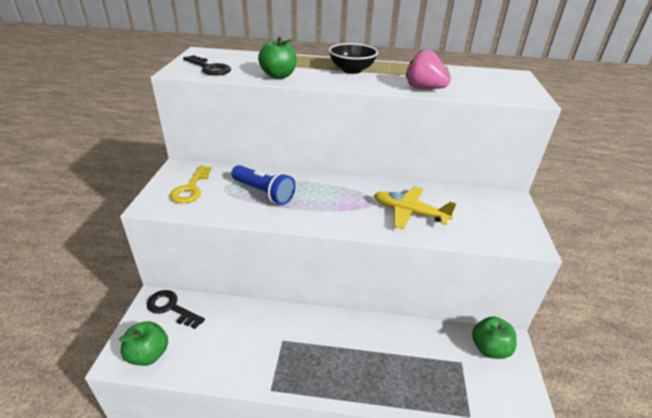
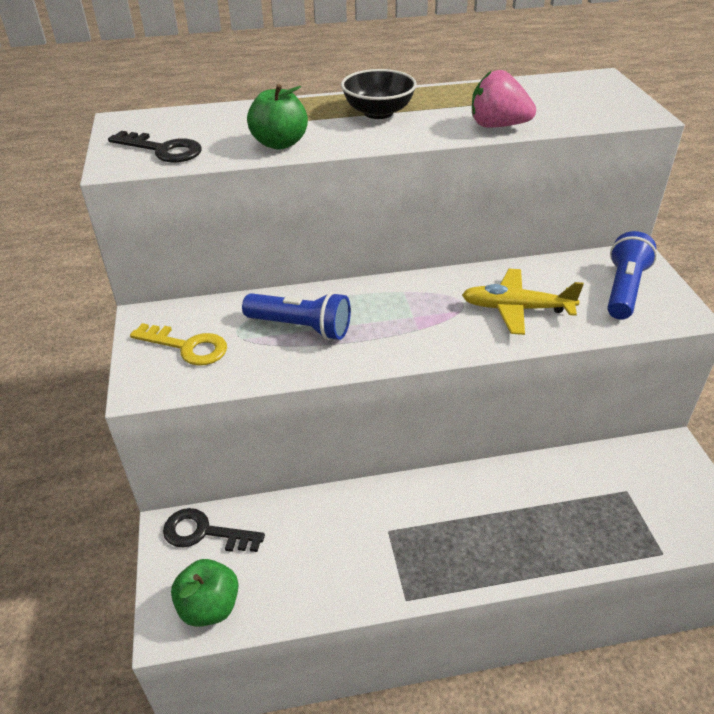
camera: 15 degrees left, 5 degrees up
(191, 188) = (187, 347): yellow key -> yellow key turned 60 degrees counterclockwise
(489, 348) = (652, 463): green apple -> none
(493, 217) = (624, 289): none -> blue flashlight

